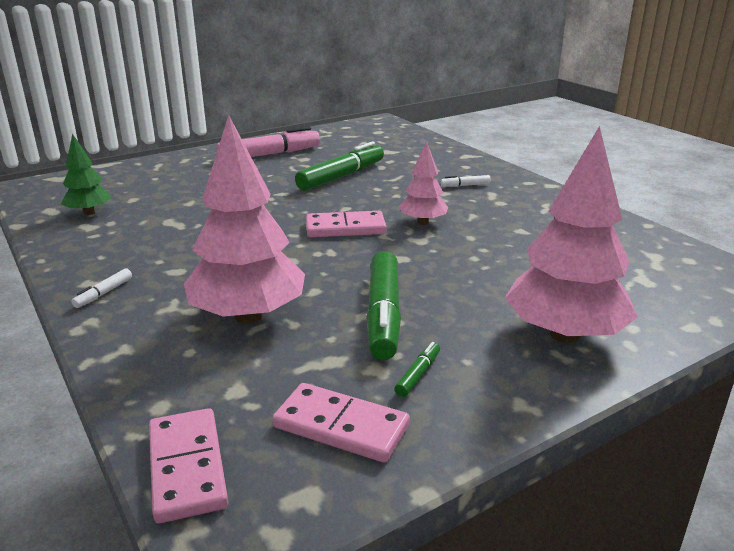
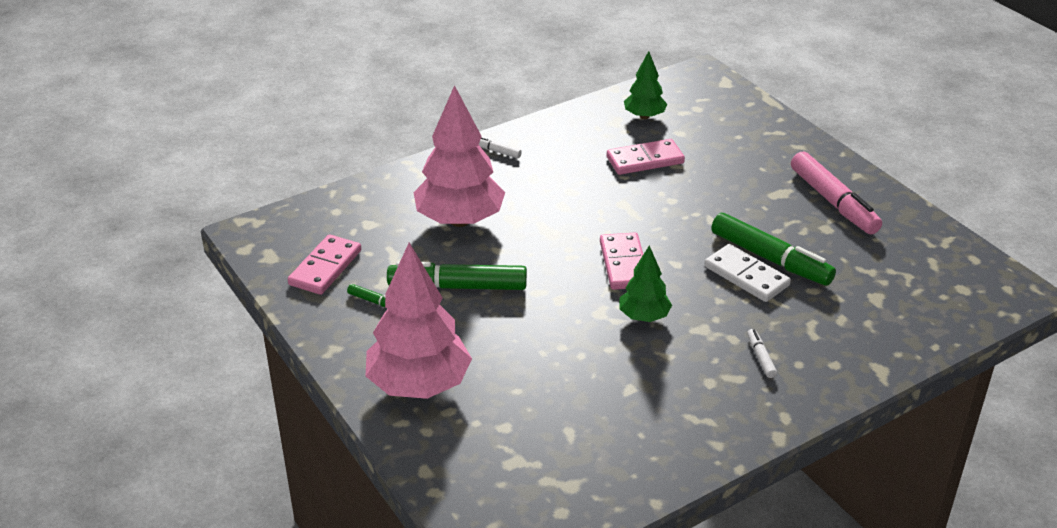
camera: 90 degrees right, 10 degrees up
(187, 467) = (301, 214): pink domino -> pink domino (645, 160)
(364, 185) = (746, 276): none -> white domino
(423, 222) = (644, 317): pink tree -> green tree

